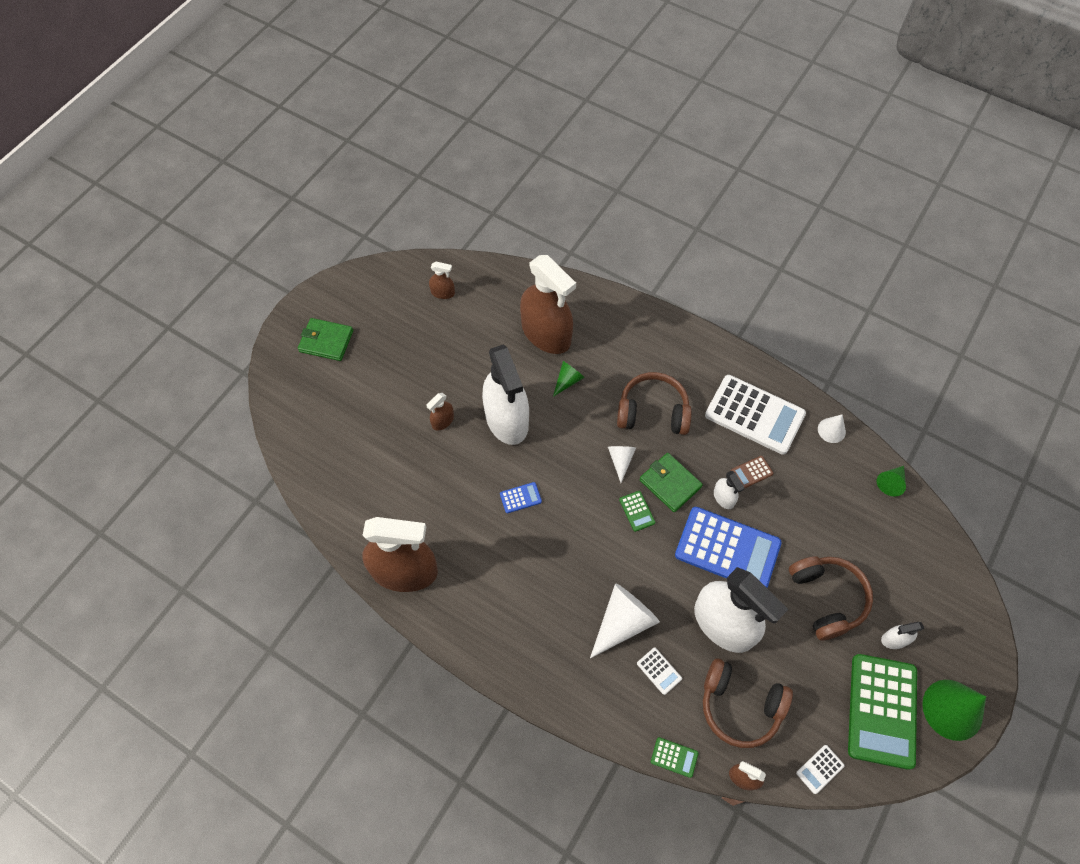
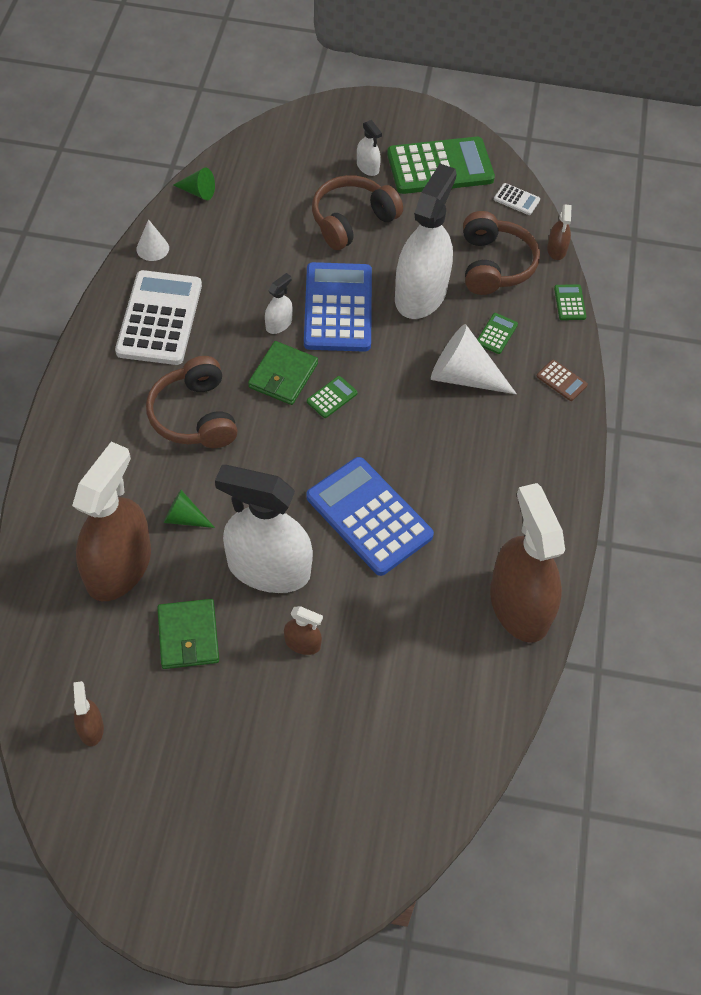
camera: 115 degrees left, 5 degrees down
(326, 341) = (235, 861): green wallet -> green wallet (188, 636)
(507, 419) = (268, 568): white spray bottle -> white spray bottle turned 120 degrees counterclockwise
(520, 498) = (369, 516): blue calculator -> blue calculator, size x2.43
(620, 460) = (274, 430): white cone -> none
(659, 671) = (496, 334): white calculator -> green calculator
(751, 472) = (236, 306): brown calculator -> brown calculator (561, 381)
(952, 709) = (412, 122): green cone -> none

